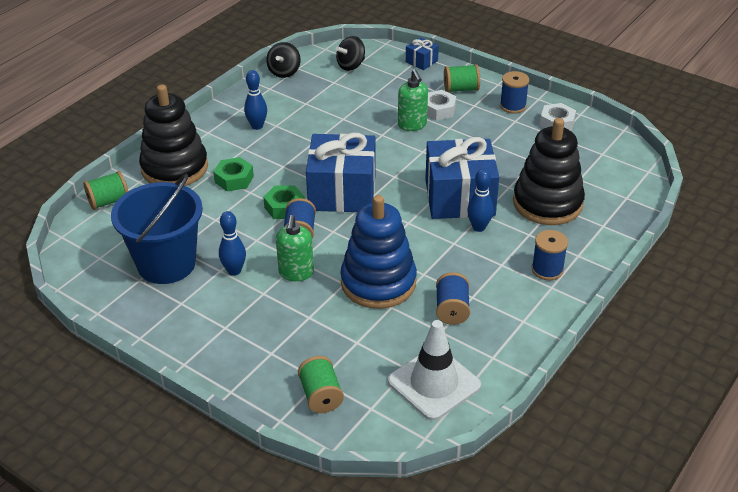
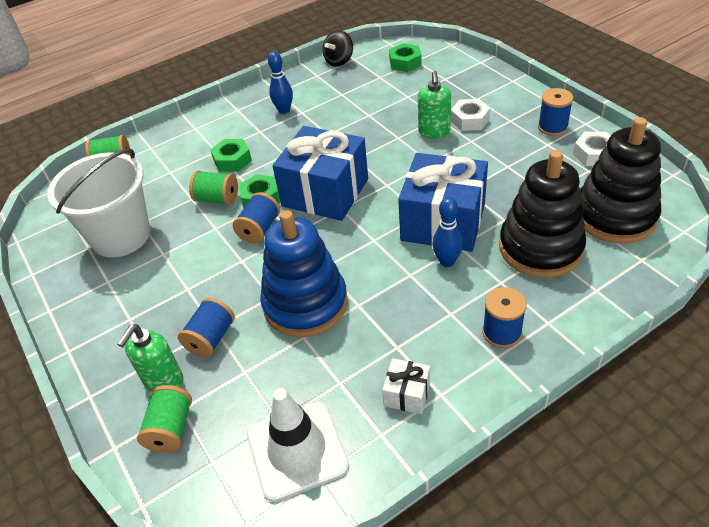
camera: 25 degrees right, 5 degrees up
(166, 264) = (121, 236): blue bucket -> white bucket
(174, 168) = (188, 140): black stacking toy -> black stacking toy (614, 216)
(234, 271) = (175, 257): blue bowling pin -> none
(296, 273) = (230, 273): green soap dispenser -> green soap dispenser (163, 381)
(351, 65) = (405, 63): black spinning top -> green nut
(421, 61) = (477, 67): blue gift -> none
(452, 310) = (366, 357): blue spool -> blue spool (211, 338)
(461, 89) = (504, 101): green spool -> green spool (217, 199)
(497, 327) = (407, 394): none -> white gift

